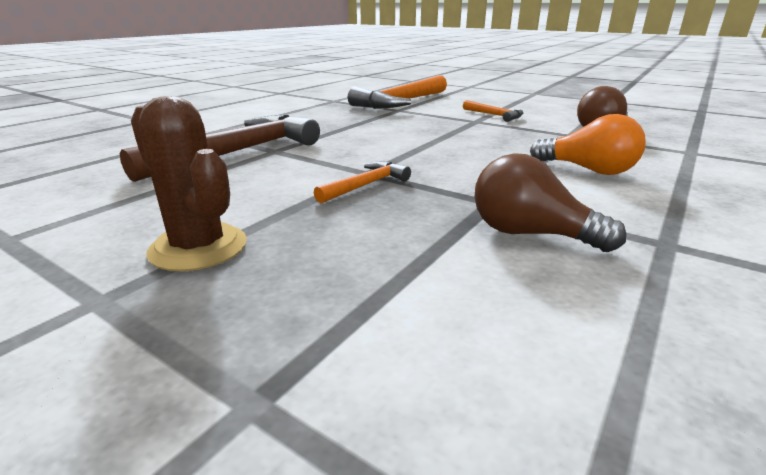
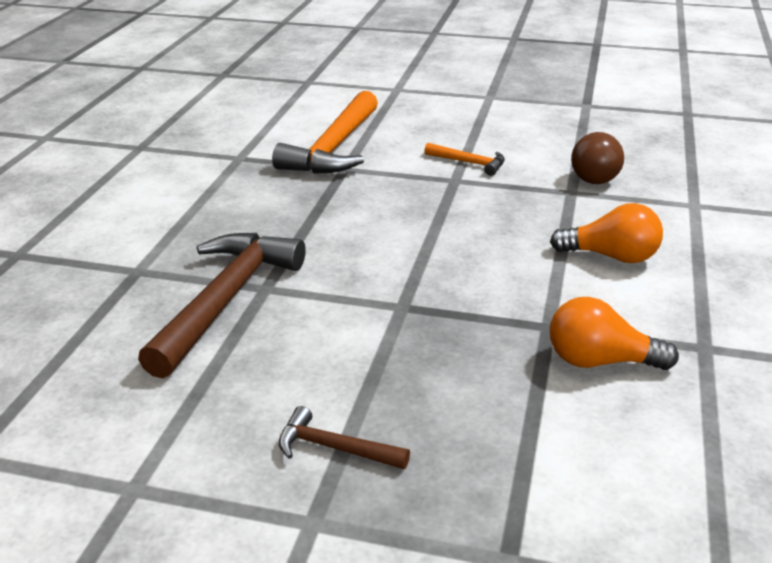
camera: 20 degrees left, 5 degrees up
(198, 248) = (335, 448): brown cactus -> brown hammer
(365, 185) = (416, 328): orange hammer -> none
(530, 234) = (600, 361): brown light bulb -> orange light bulb

